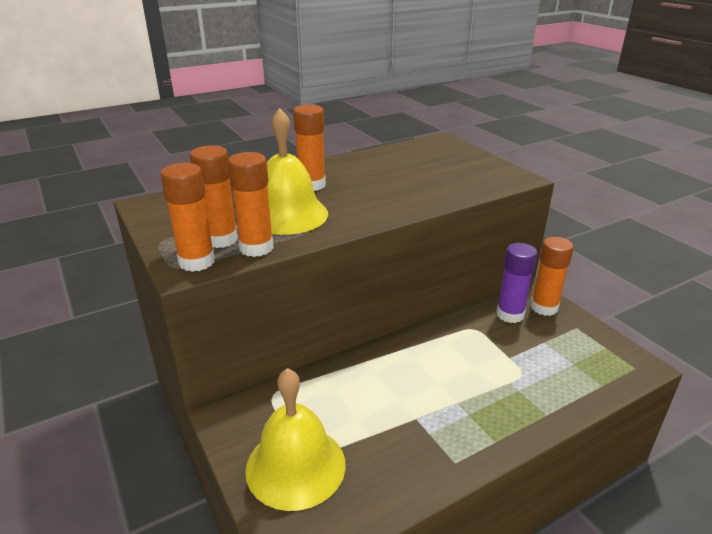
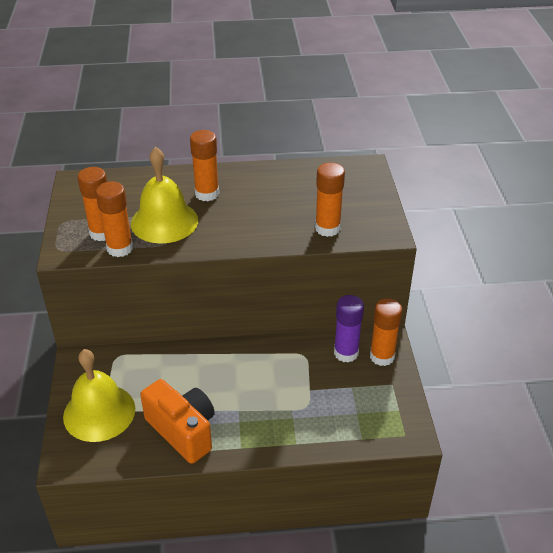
camera: 25 degrees right, 10 degrees up
(197, 262) = (74, 249): orange glue stick -> orange glue stick (327, 228)
(415, 448) = (183, 431): none -> orange camera

